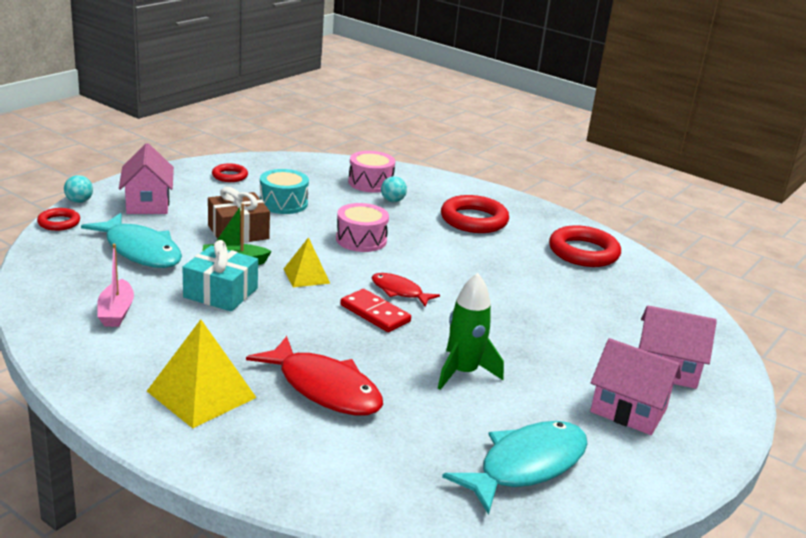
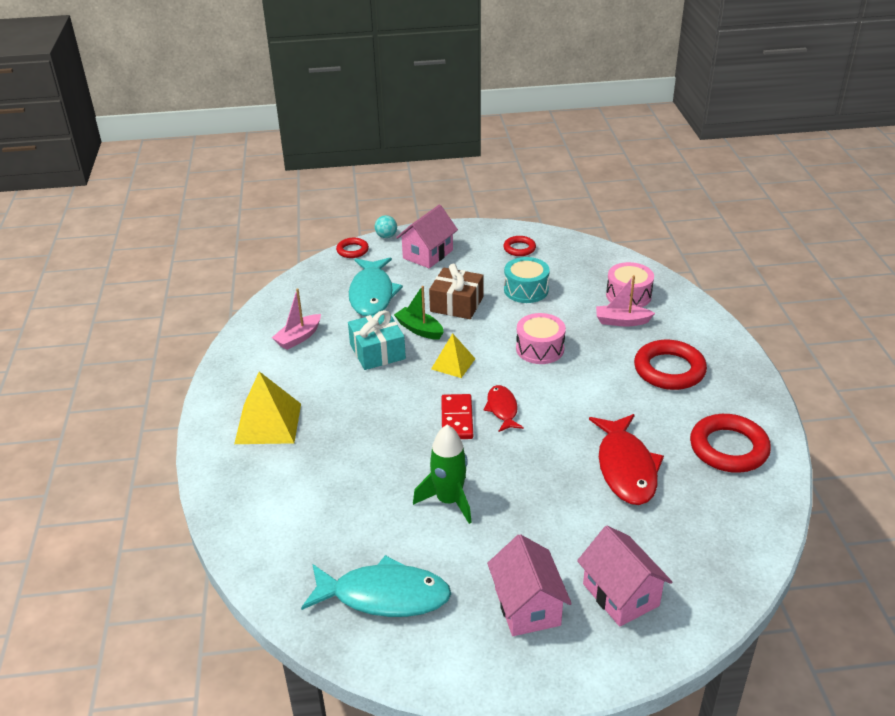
camera: 50 degrees right, 10 degrees up
(324, 388) = (341, 460): red fish -> red fish (626, 468)
(392, 201) = (621, 321): turquoise ball -> pink boat

